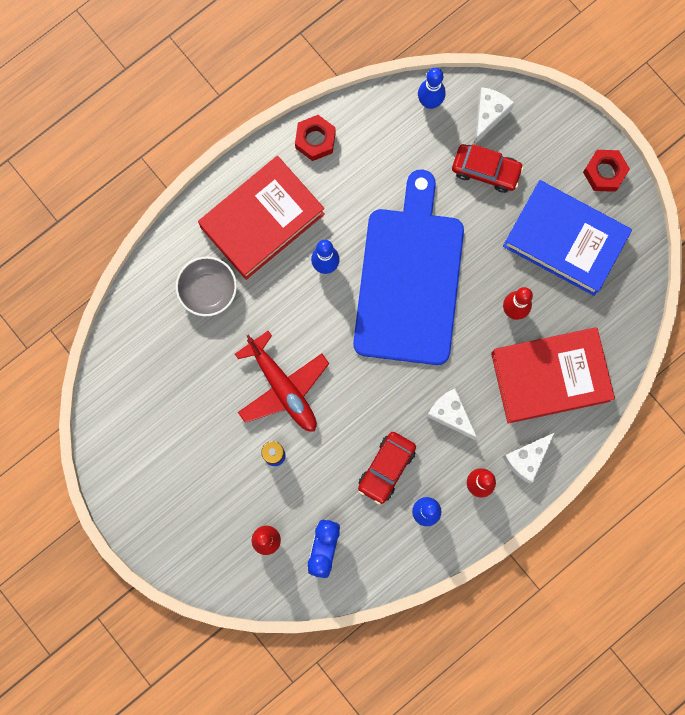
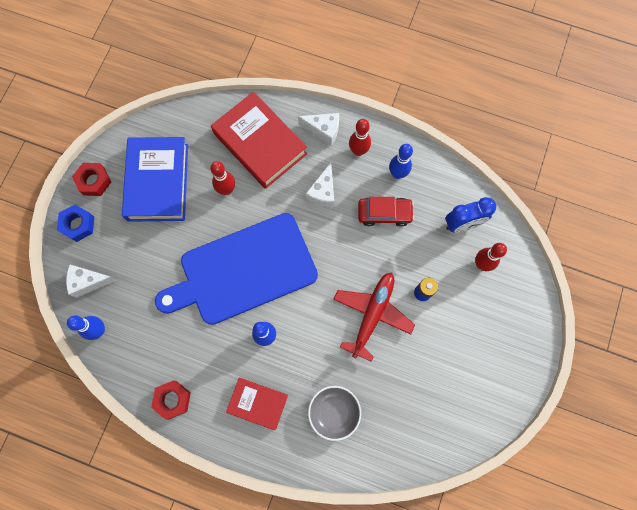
camera: 120 degrees left, 5 degrees down
(262, 220) = (257, 403): red book -> red book, size x0.58
(486, 170) = (133, 261): red car -> none
(561, 133) = (78, 225): none -> blue nut

